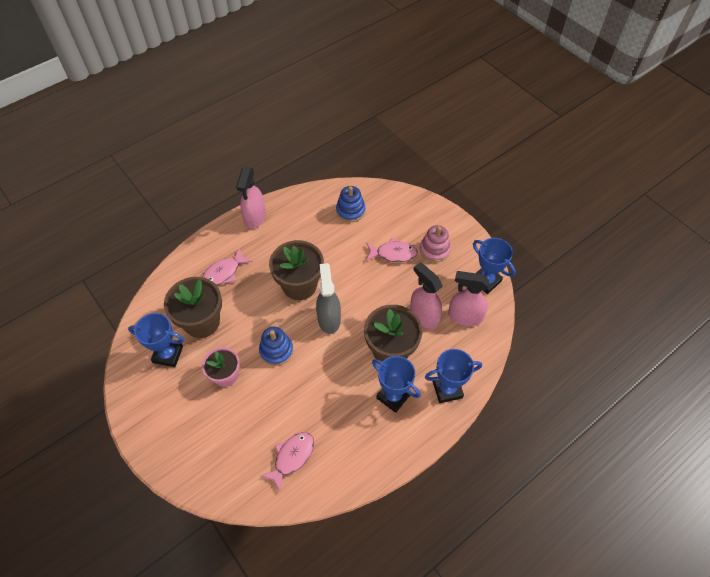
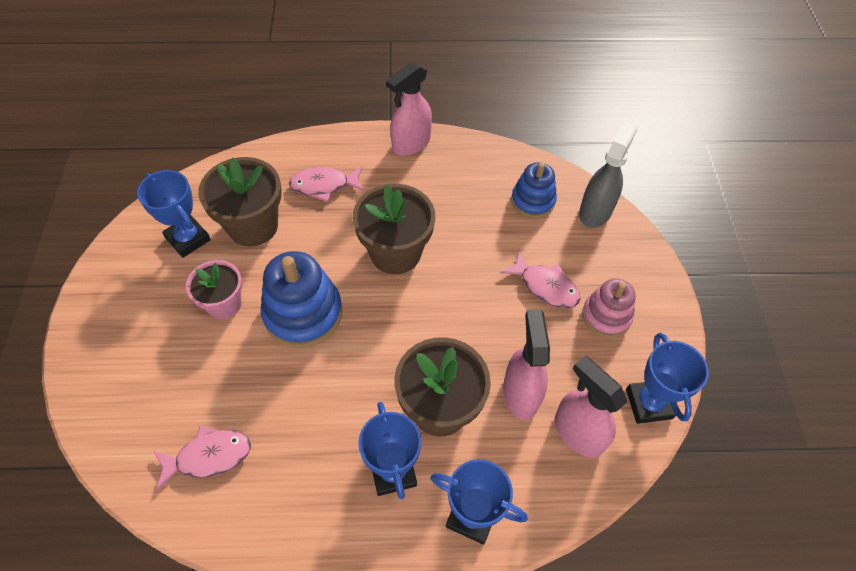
camera: 35 degrees right, 0 degrees up
(276, 350) = (303, 313): blue stacking toy -> blue stacking toy, size x1.59
(329, 319) = (396, 316): grey spray bottle -> grey spray bottle (595, 211)

